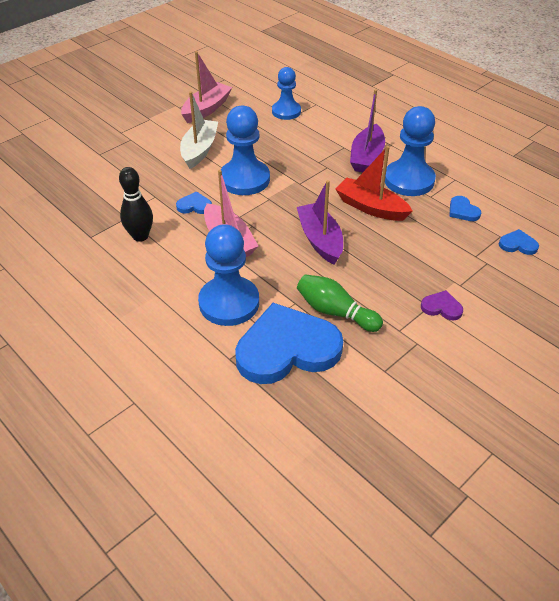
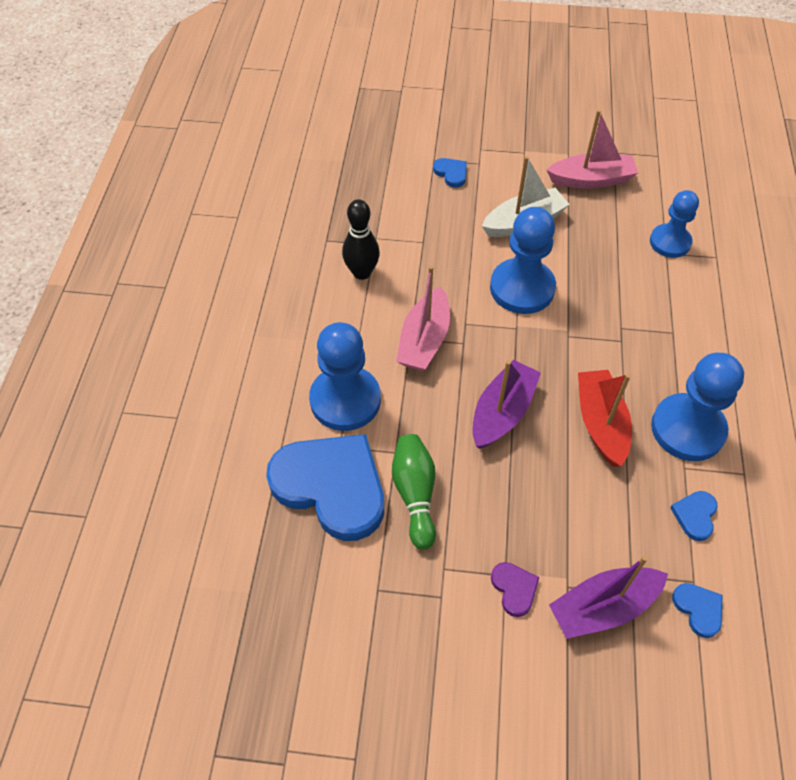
camera: 50 degrees right, 10 degrees up
(194, 206) = (442, 279): blue heart -> blue heart (451, 173)
(366, 157) = (680, 364): purple boat -> purple boat (603, 607)

